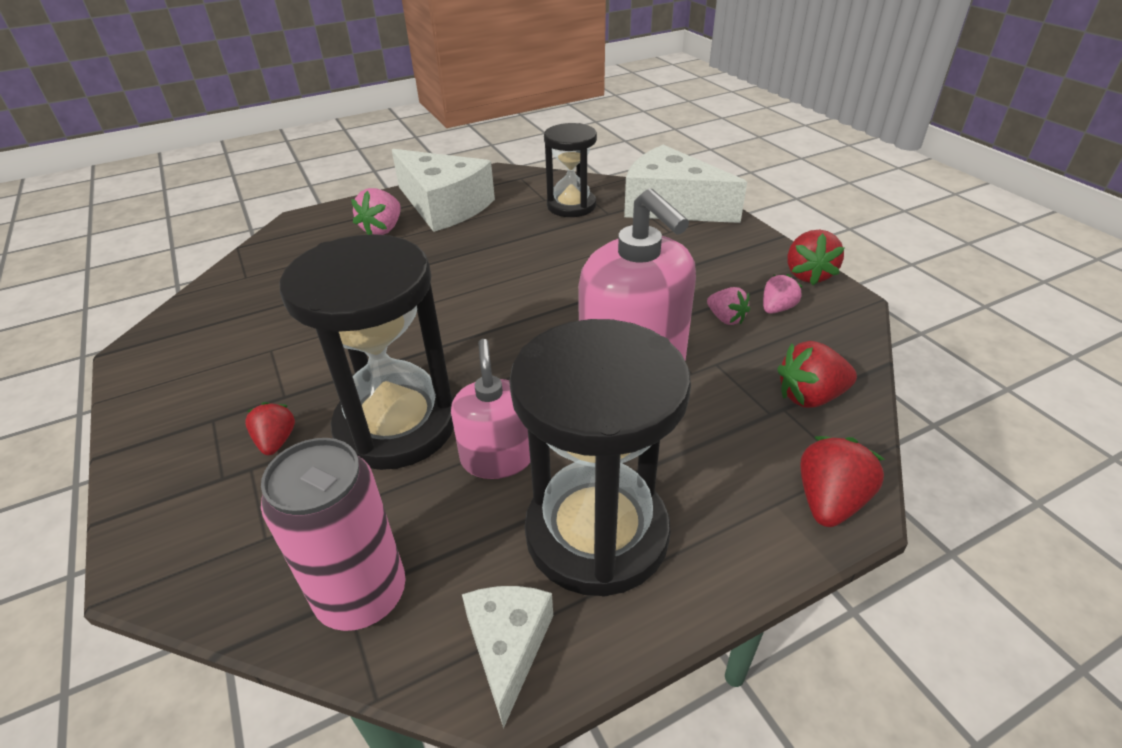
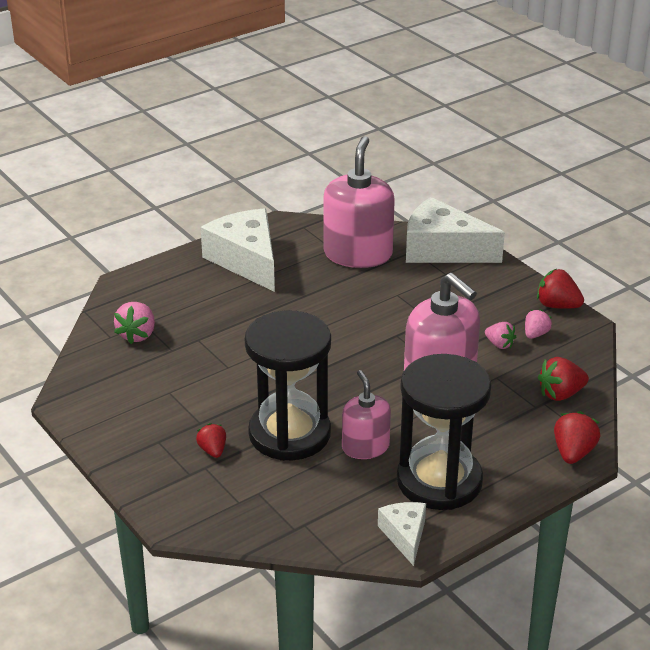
camera: 10 degrees left, 5 degrees down
(362, 595) = (313, 522): pink can -> none
(383, 229) = (203, 287): pink strawberry -> pink strawberry (137, 335)
(444, 206) = (246, 260): white cheese -> white cheese turned 150 degrees counterclockwise
(571, 206) = (358, 254): black hourglass -> pink soap dispenser
(808, 275) = (557, 305): red strawberry -> red strawberry turned 120 degrees clockwise

